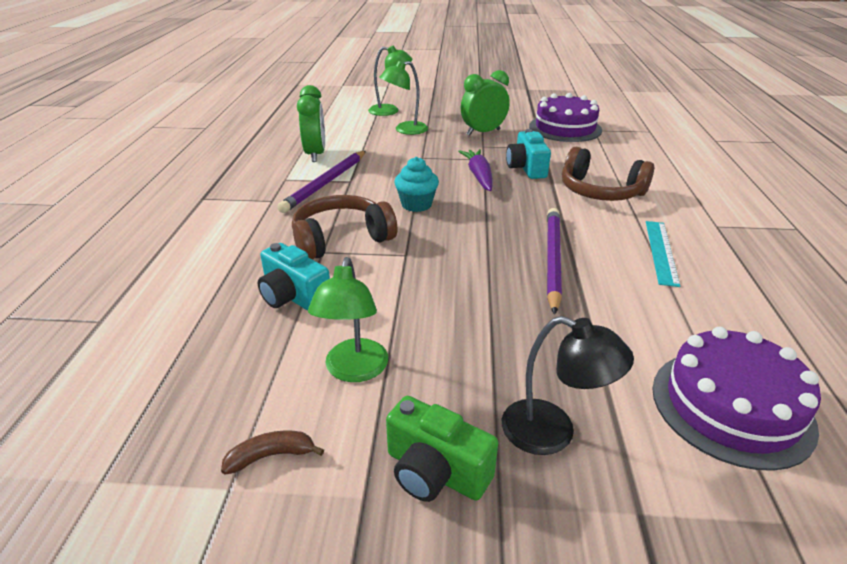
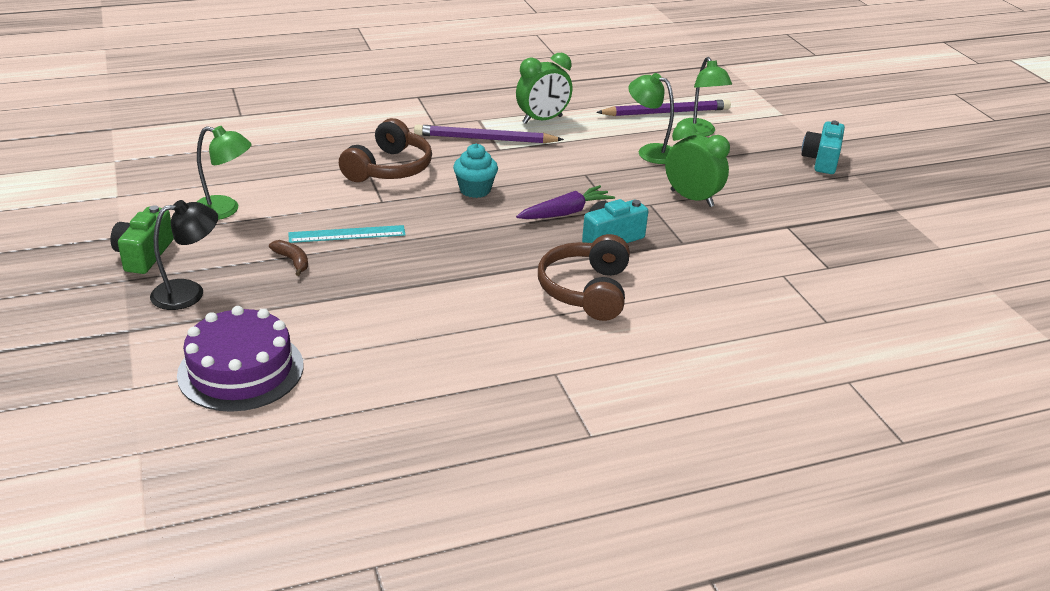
camera: 65 degrees right, 0 degrees up
(271, 456) = (143, 201): brown banana -> brown banana (292, 261)
(293, 297) = (297, 169): turquoise camera -> turquoise camera (821, 160)
(341, 239) = (389, 168): brown headphones -> brown headphones turned 75 degrees clockwise
(354, 370) = (225, 210): green lamp -> green lamp turned 150 degrees counterclockwise
(553, 260) = (415, 273): purple pencil -> purple pencil (666, 112)
(553, 432) = (189, 293): black lamp -> black lamp turned 120 degrees counterclockwise
(565, 128) = (765, 252): purple cake -> none
(661, 251) = (469, 334): turquoise ruler -> turquoise ruler (347, 234)

